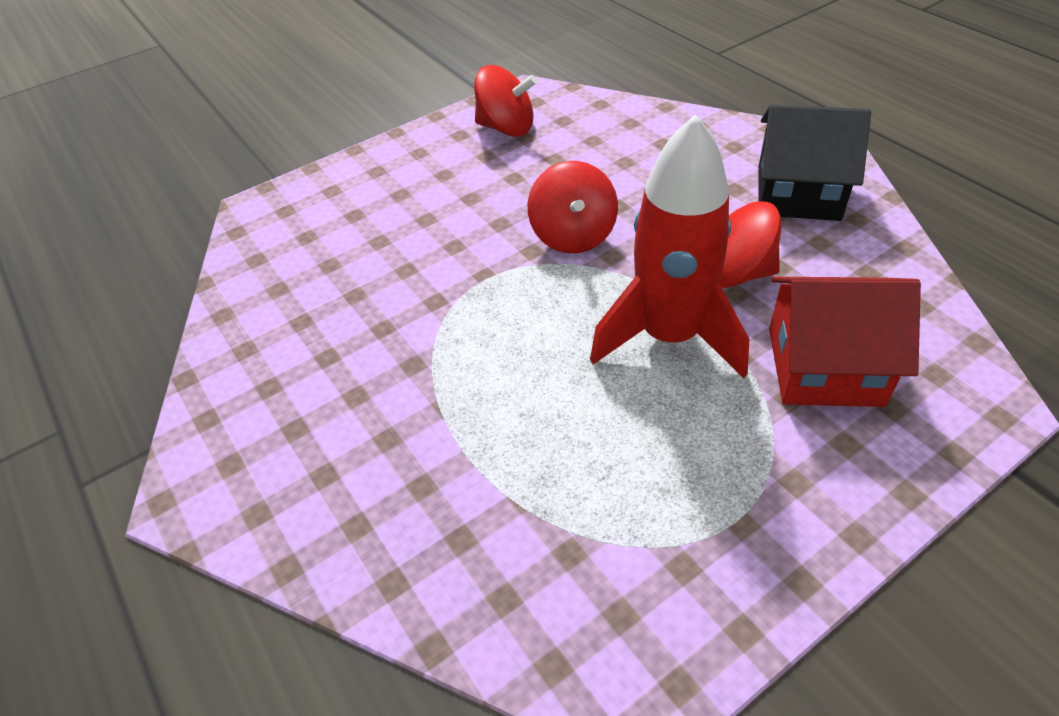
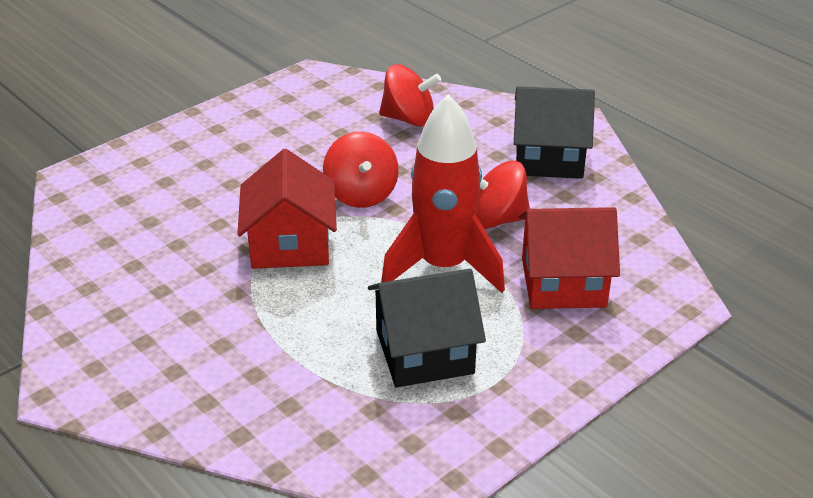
camera: 10 degrees left, 10 degrees down
(484, 300) = (290, 244): none -> red house
(506, 128) = (295, 107): red spinning top -> red spinning top (409, 119)
(642, 464) = (424, 352): none -> black house

